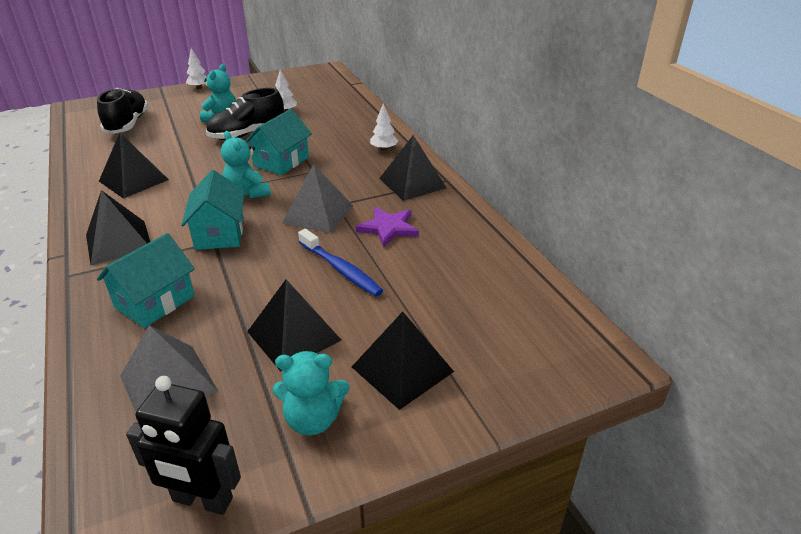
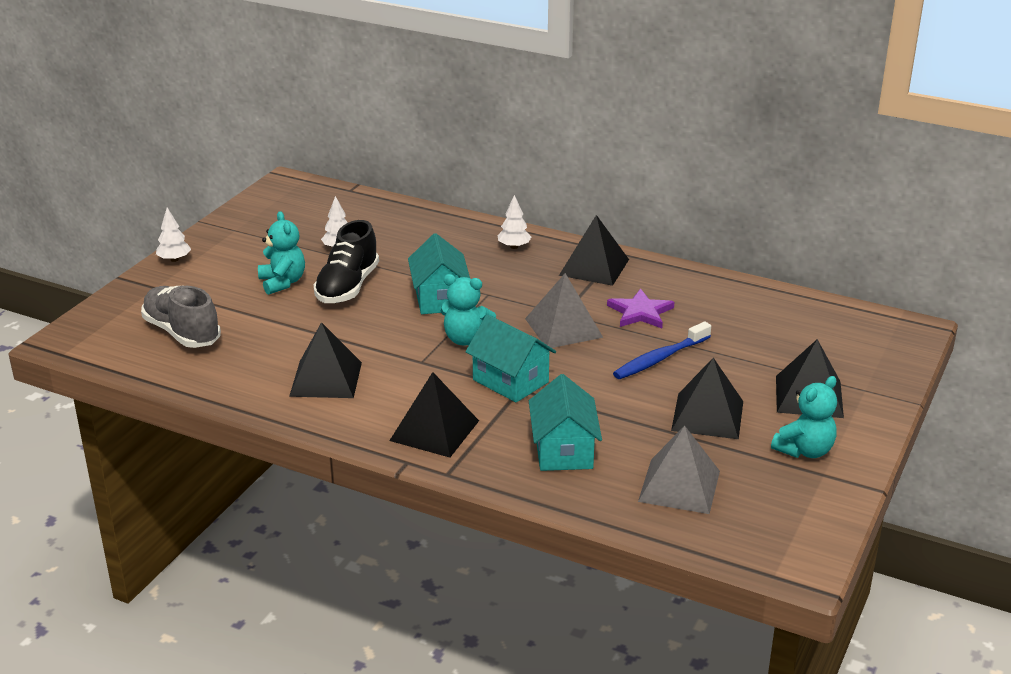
camera: 40 degrees left, 5 degrees down
(127, 124) = (182, 332): black shoe -> grey shoe
(202, 500) = (816, 520): black robot -> none
(341, 269) = (660, 358): blue toothbrush -> blue toothbrush turned 135 degrees clockwise

